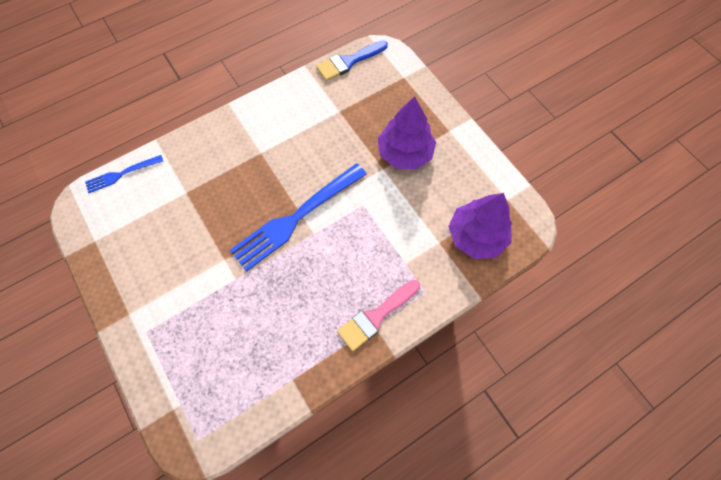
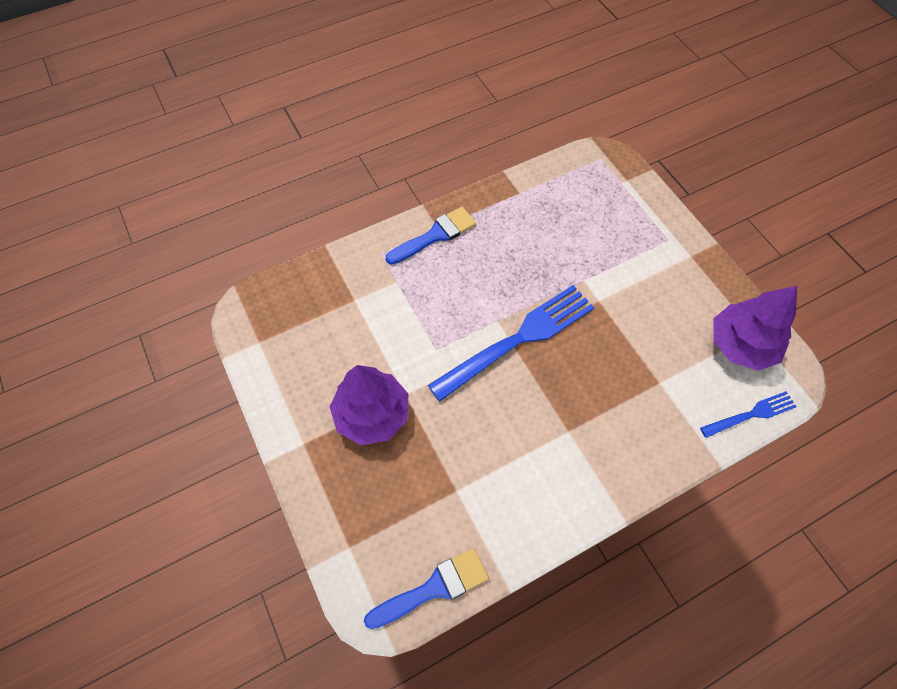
camera: 175 degrees left, 5 degrees down
(376, 316) = (435, 235): pink brush -> blue brush
(476, 236) = (310, 303): purple tree -> purple tree (741, 345)

